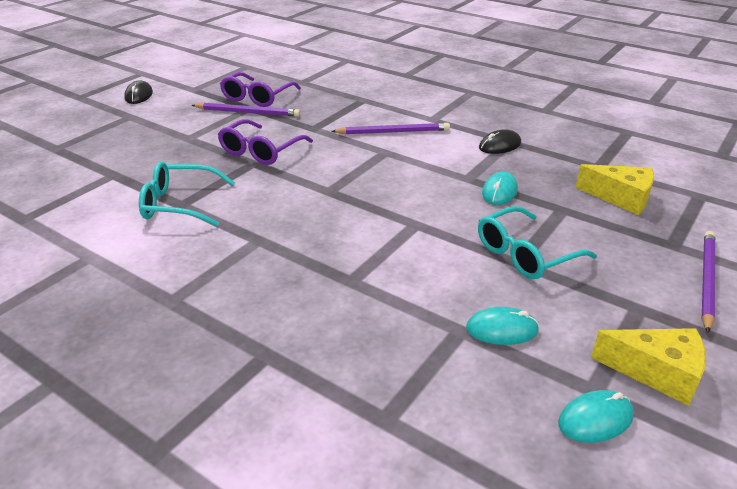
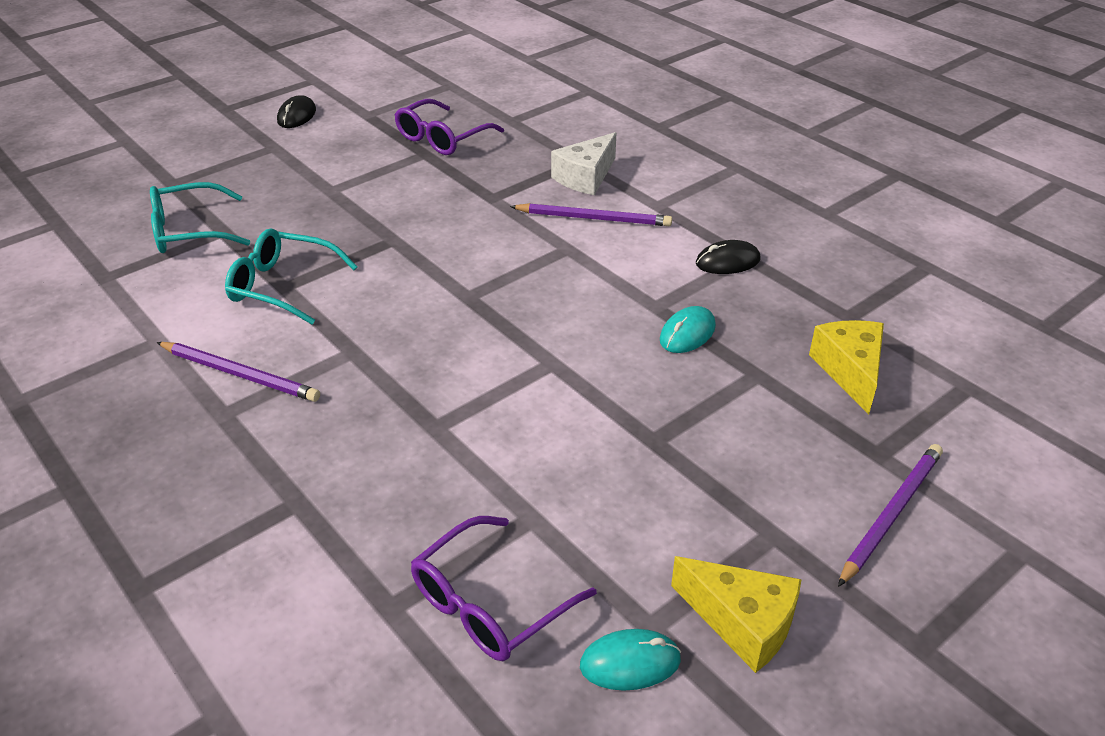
camera: 15 degrees right, 5 degrees up
(248, 112) = (420, 161): purple pencil -> purple pencil (240, 374)
(261, 151) = (410, 223): purple glasses -> purple glasses (489, 604)
(373, 109) = (585, 177): none -> white cheese
(502, 329) = (582, 527): turquoise mouse -> none
(525, 254) = (669, 431): turquoise glasses -> turquoise glasses (189, 231)
(621, 198) = (850, 371): yellow cheese -> yellow cheese turned 135 degrees counterclockwise

